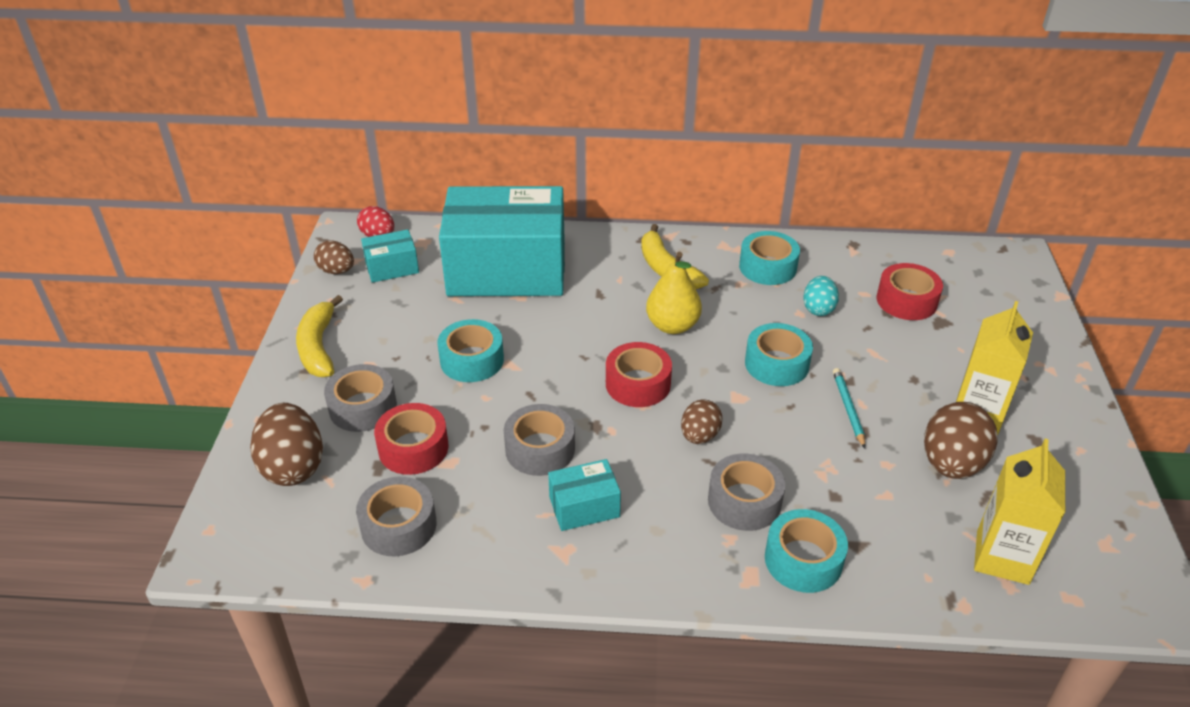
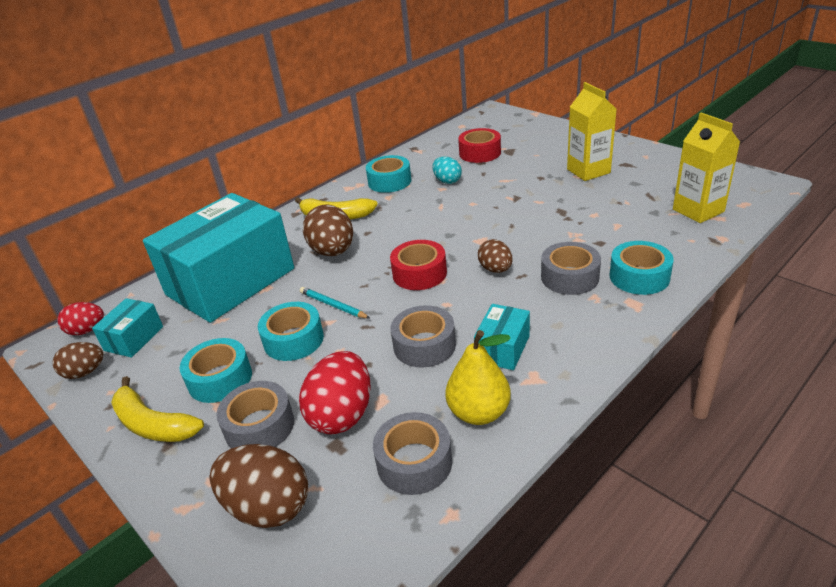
camera: 45 degrees left, 5 degrees down
(413, 448) = (342, 414): red tape -> red egg
(672, 326) = (388, 236): yellow pear -> yellow pear (479, 412)
(776, 364) = (472, 214): turquoise tape -> turquoise tape (220, 379)
(848, 408) = (537, 207): turquoise pencil -> turquoise pencil (333, 305)
(951, 464) = (616, 195): brown egg -> brown egg (333, 252)

